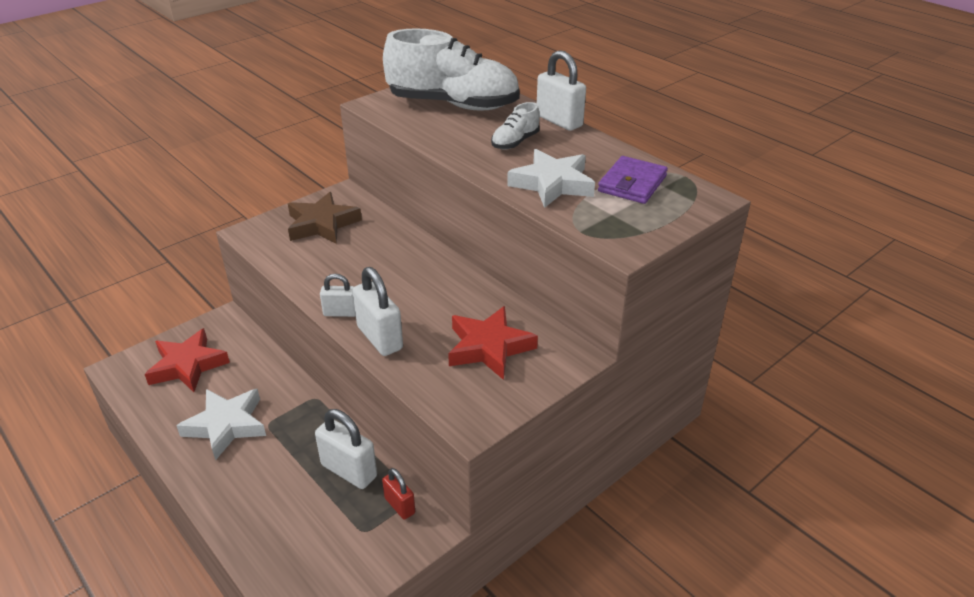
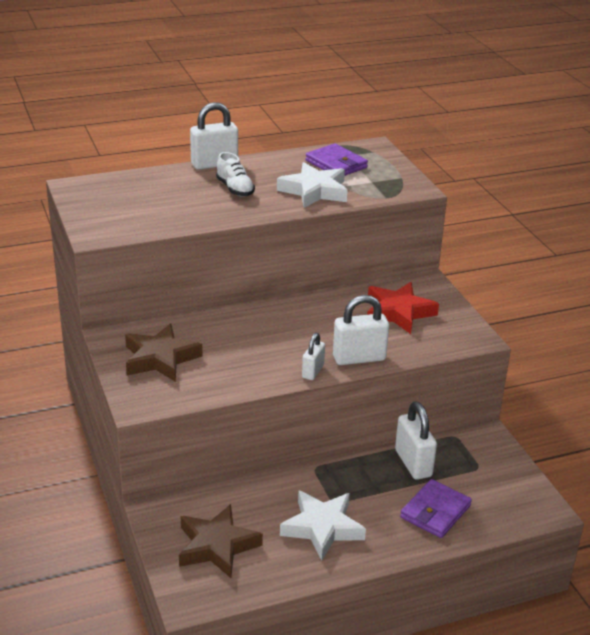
camera: 70 degrees left, 5 degrees down
(187, 365) = (217, 546): red star -> brown star
(273, 507) = (435, 511): none -> purple wallet
(349, 471) = (413, 463): white padlock -> white padlock turned 75 degrees counterclockwise
(399, 506) = (460, 444): red padlock -> none
(453, 104) = (137, 199): white shoe -> none

